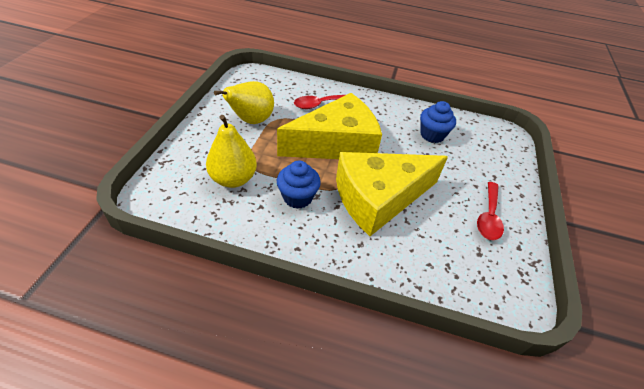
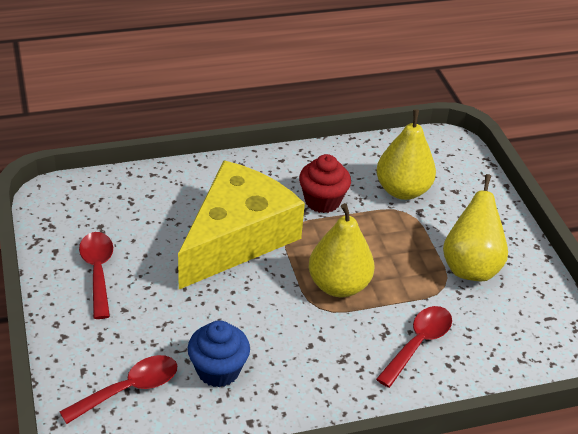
camera: 150 degrees right, 5 degrees down
(297, 197) = (322, 201): blue cupcake -> red cupcake
(336, 144) = (338, 285): yellow cheese -> yellow pear
(483, 146) = (129, 389): none -> red spoon

